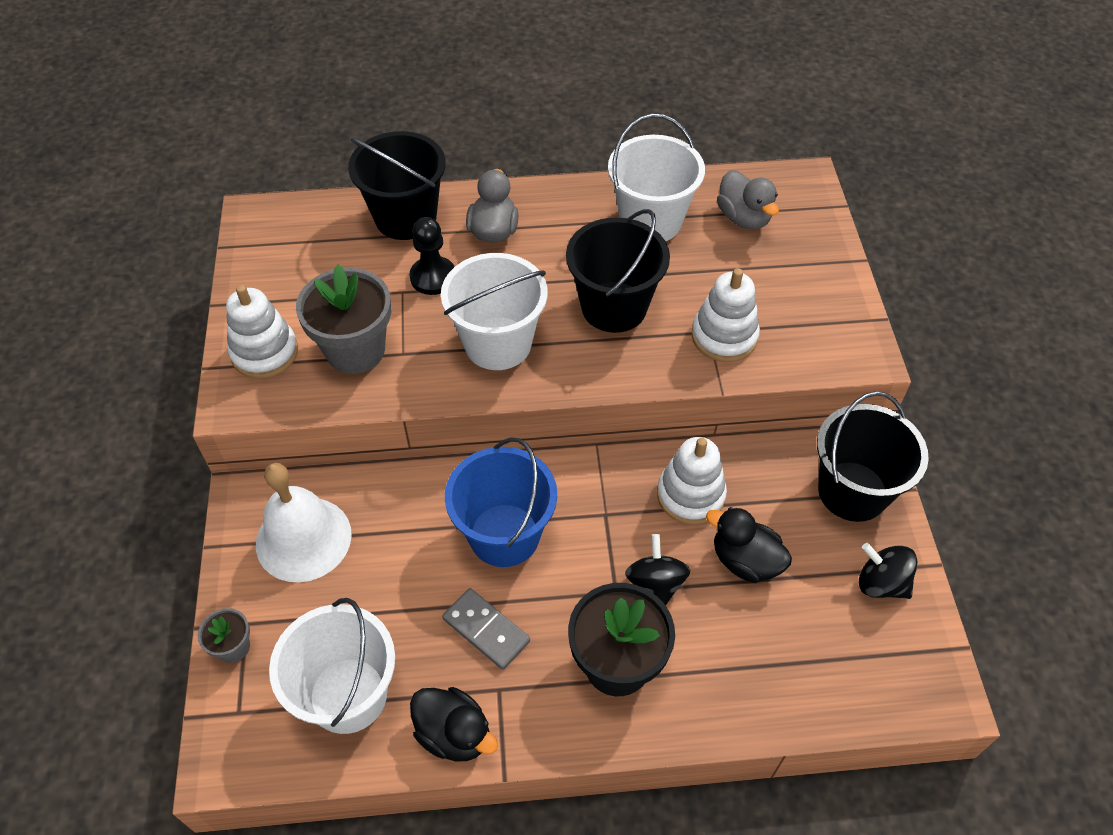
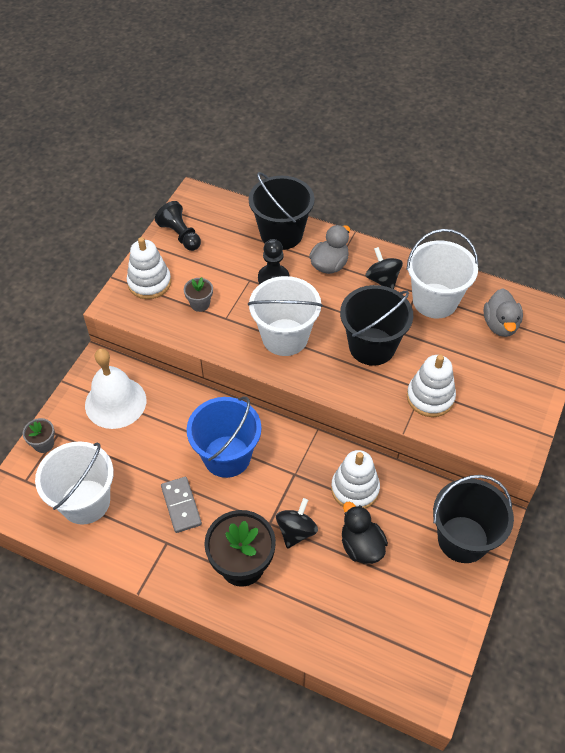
camera: 30 degrees right, 0 degrees up
(267, 273) = (180, 235): none -> black pawn
(355, 350) = (200, 304): grey flower pot -> grey flower pot, size x0.49
(454, 734) = (127, 554): black duck -> none
(881, 583) = (440, 605): black spinning top -> black spinning top (382, 280)

